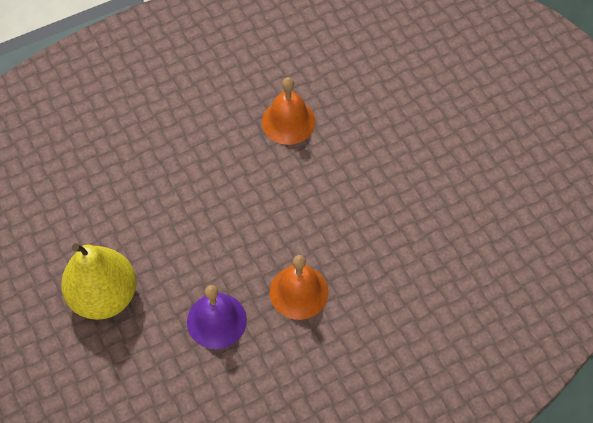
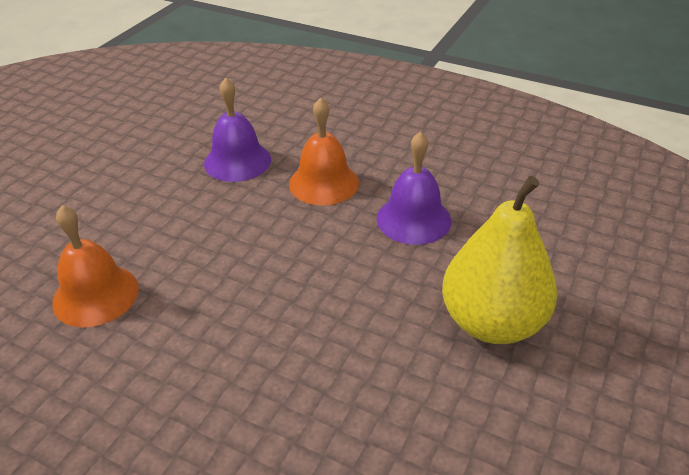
camera: 125 degrees left, 20 degrees down
(368, 253) = (237, 161): none -> purple bell

